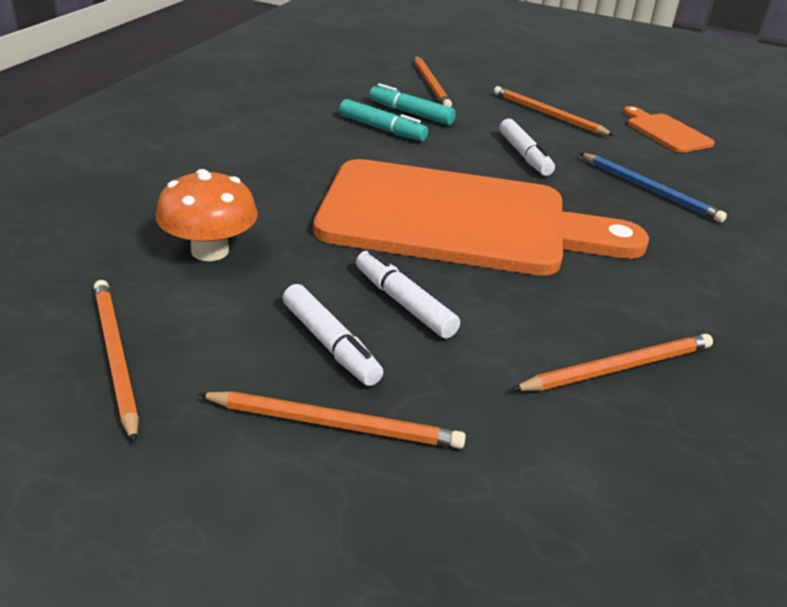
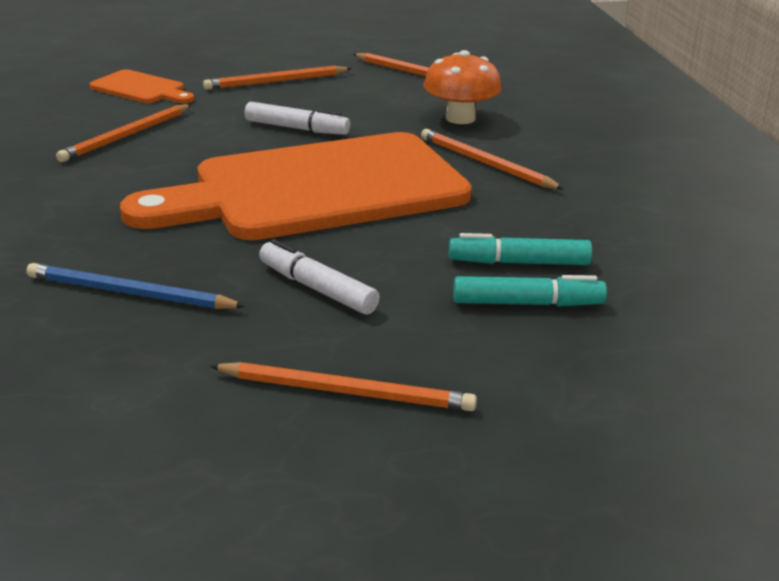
camera: 150 degrees right, 5 degrees down
(330, 344) = (317, 102): white marker -> none
(431, 84) = (591, 385): orange pencil -> orange pencil (485, 163)
(666, 132) = (120, 438): orange cutting board -> orange cutting board (141, 89)

